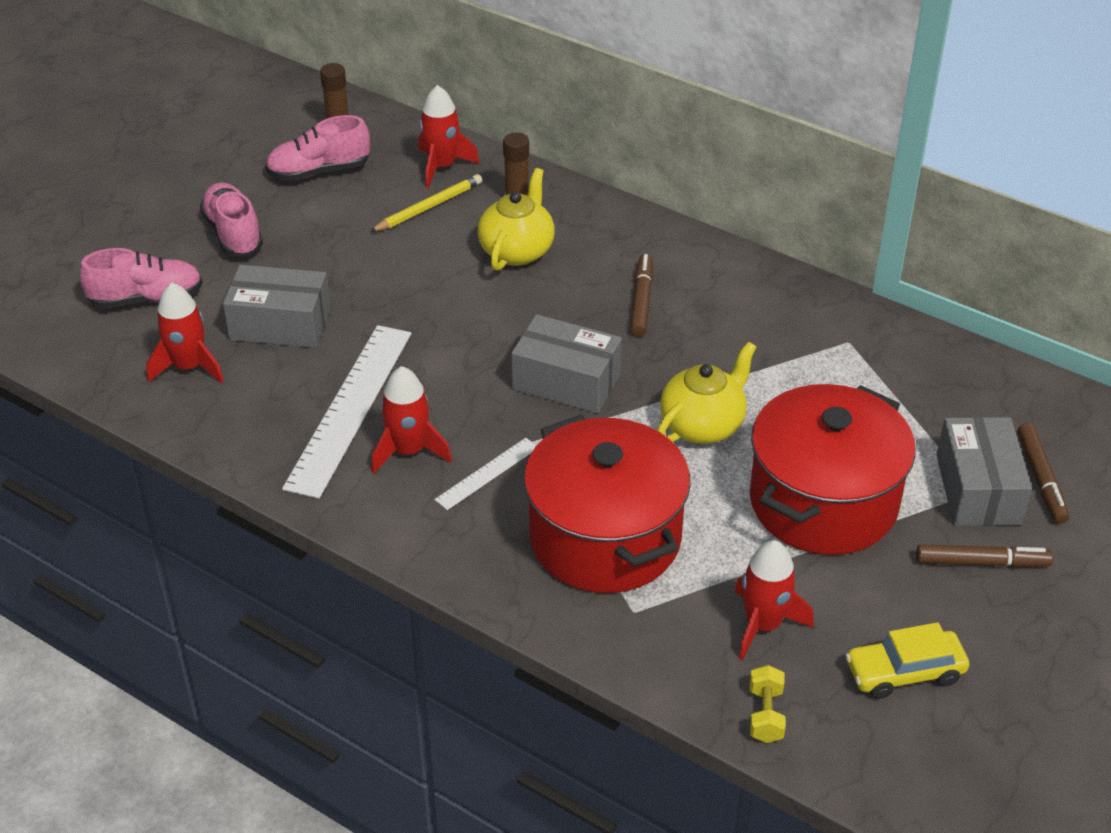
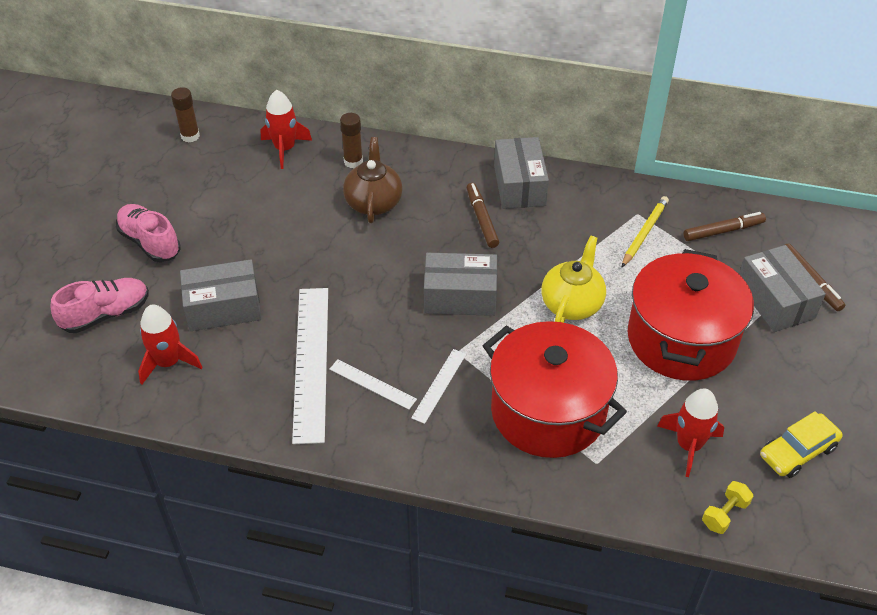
camera: 20 degrees left, 5 degrees up
(319, 171) = (192, 175): pink shoe -> none
(408, 451) = (372, 384): red rocket -> white ruler
(429, 207) = (291, 183): yellow pencil -> yellow pencil (644, 233)
(517, 250) = (373, 202): yellow teapot -> brown teapot
(711, 273) = (519, 185): none -> grey box
(765, 715) = (724, 514): yellow dumbbell -> yellow dumbbell turned 60 degrees clockwise
(982, 562) = (805, 354): brown marker -> brown marker (723, 231)

